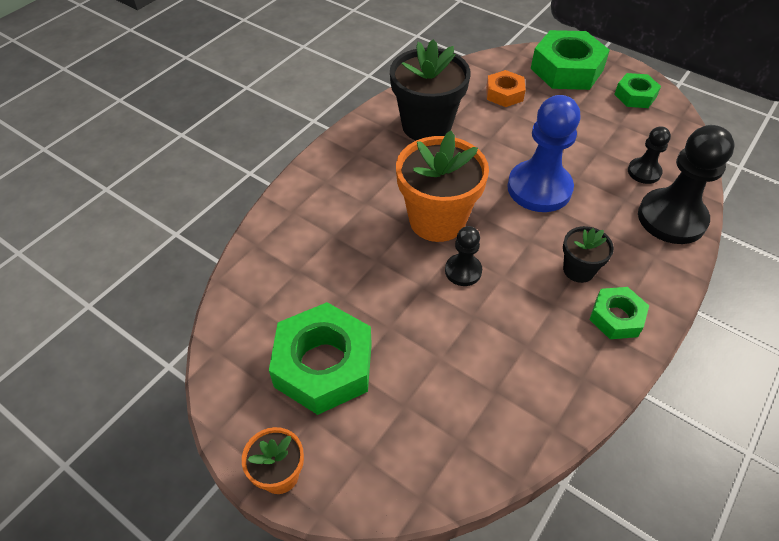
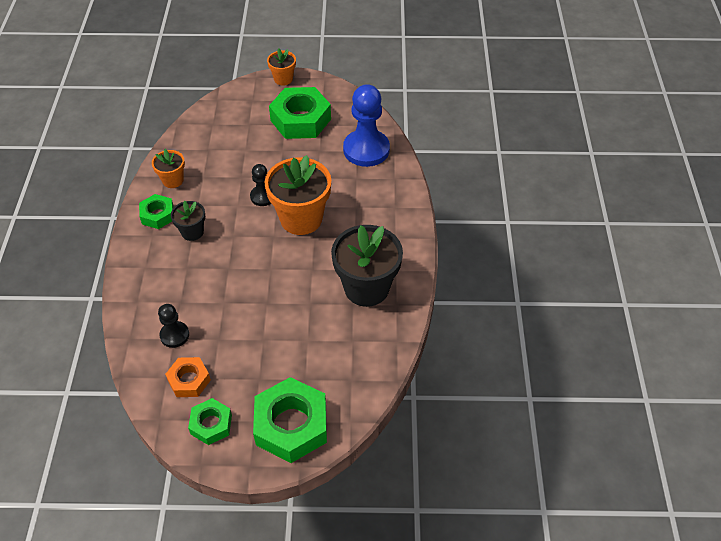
camera: 145 degrees right, 0 degrees up
(504, 94) = (329, 358): orange nut -> orange nut (189, 380)
(539, 188) = (247, 278): blue pawn -> blue pawn (366, 150)
(574, 363) = (173, 180): none -> orange flower pot
(671, 218) = (141, 302): black pawn -> none

